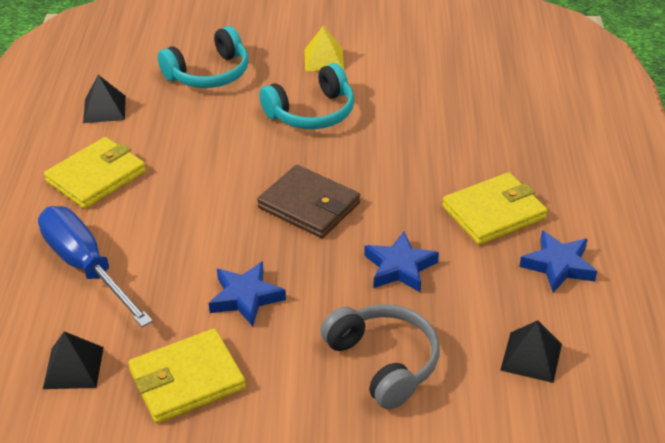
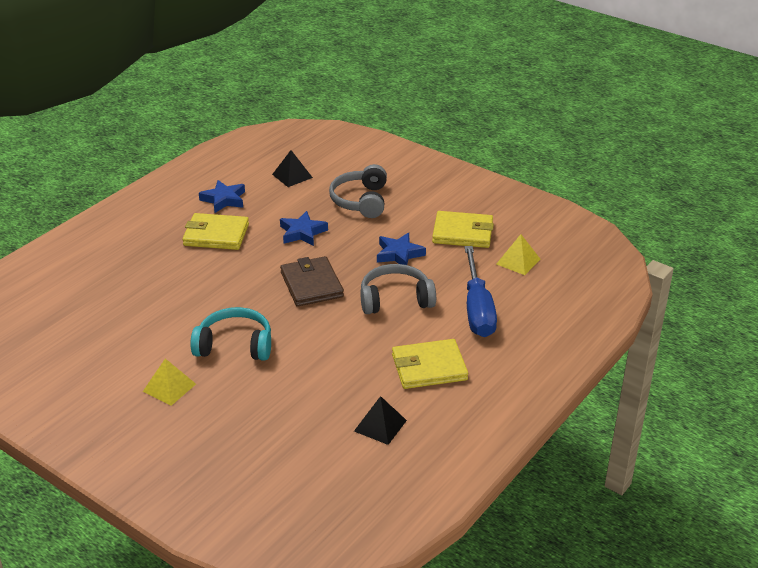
camera: 145 degrees left, 5 degrees down
(73, 367) = (518, 261): black pyramid -> yellow pyramid
(195, 233) = (395, 299): none -> grey headphones
(209, 74) = (269, 419): turquoise headphones -> none

